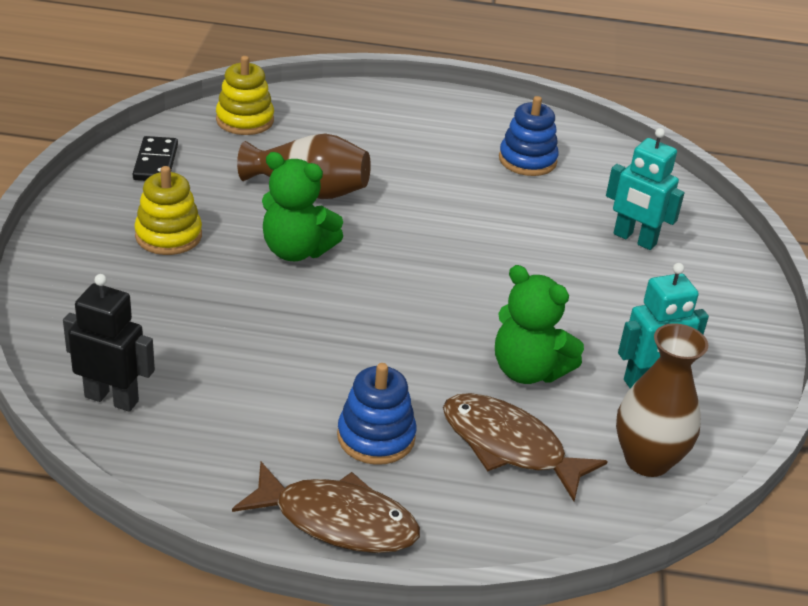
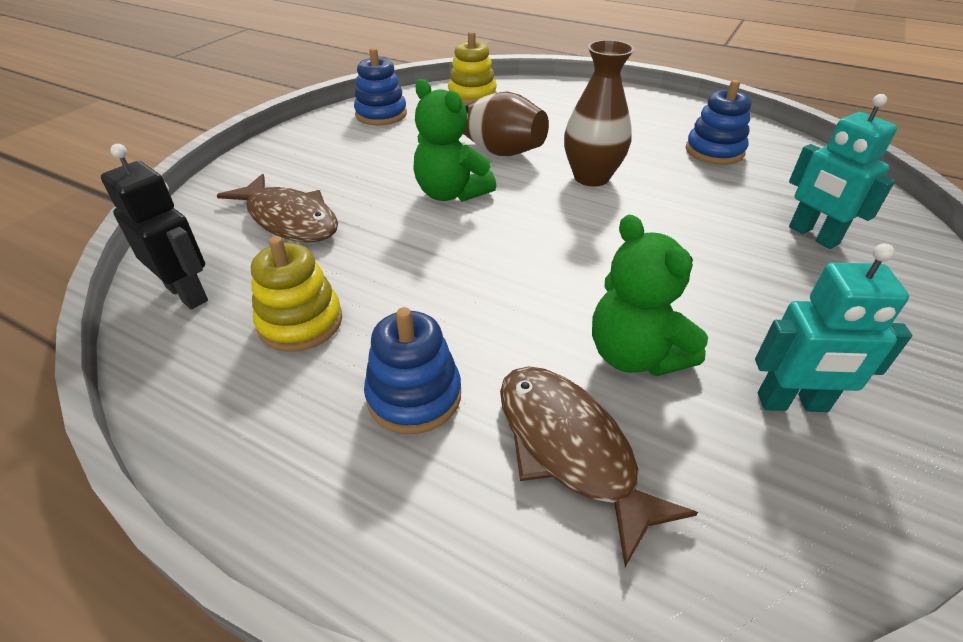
camera: 25 degrees right, 5 degrees up
(156, 162) = (381, 114): black domino -> blue stacking toy
(168, 236) = (350, 166): yellow stacking toy -> yellow stacking toy (300, 322)
(337, 520) = (301, 497): brown fish -> brown fish (289, 219)
(647, 460) = (762, 522): brown vase -> brown vase (591, 177)

